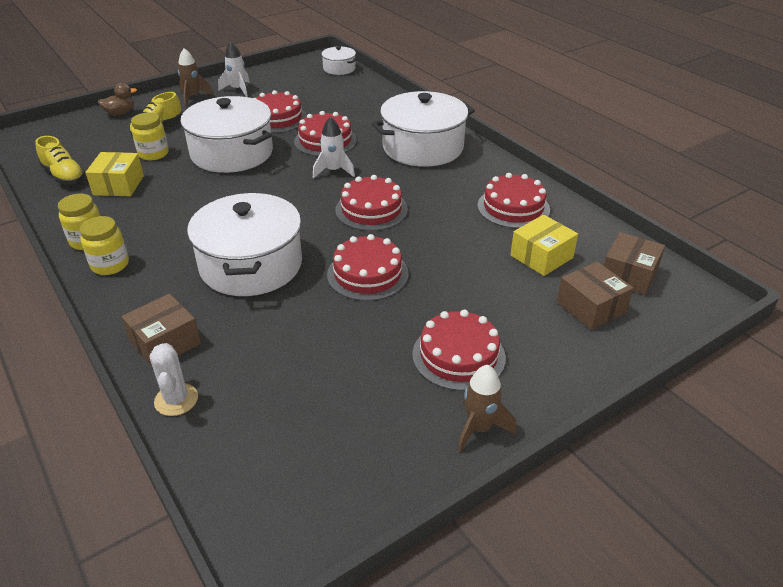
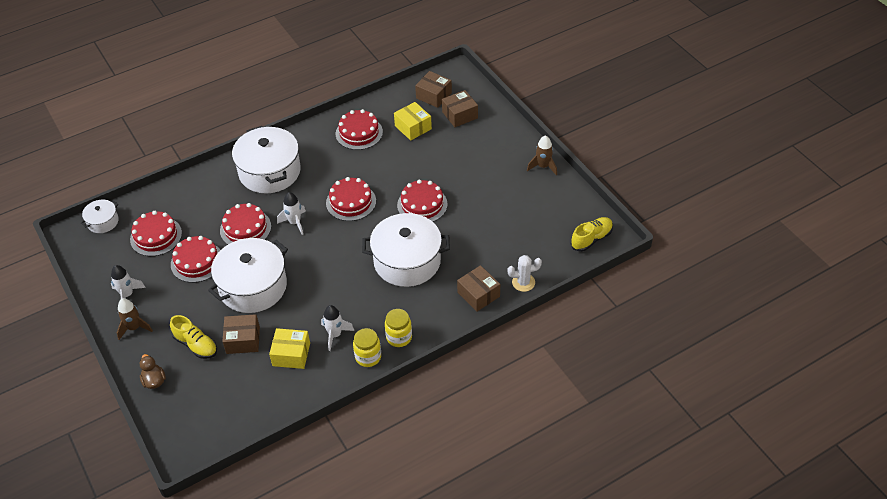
camera: 85 degrees left, 10 degrees up
(64, 176) = (268, 396): yellow shoe -> yellow shoe (591, 239)
(136, 213) = (335, 335): none -> white rocket
(153, 154) = (243, 340): yellow jar -> brown box
(458, 355) = (494, 170): red cake -> red cake (156, 236)

